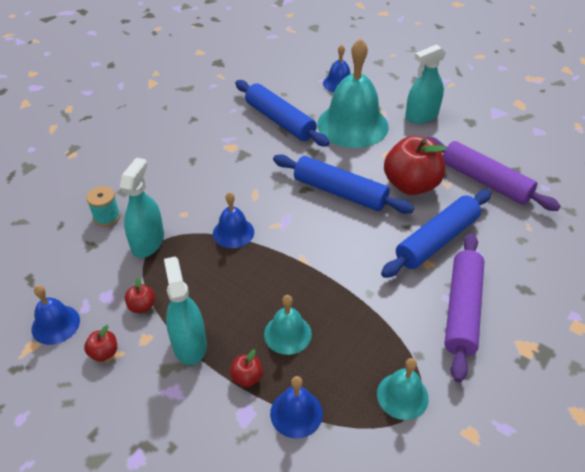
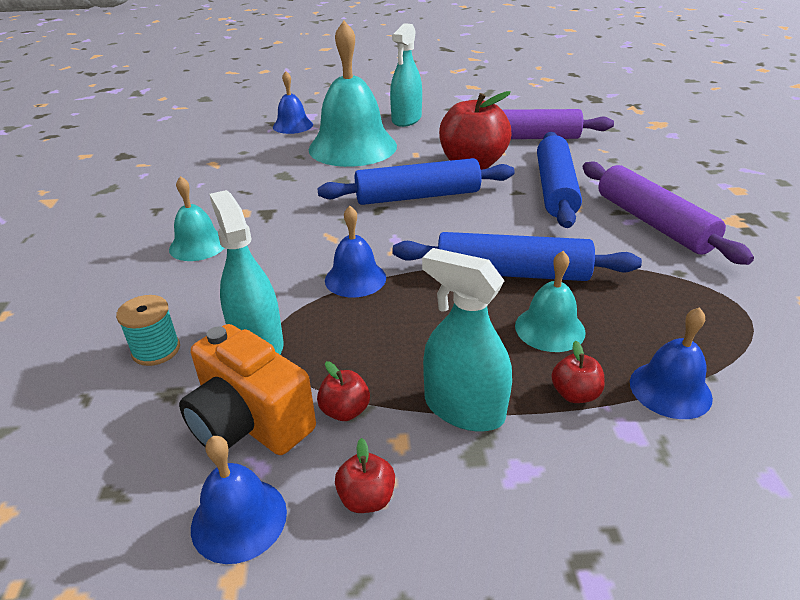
camera: 40 degrees left, 10 degrees down
(102, 283) = (250, 422): none -> orange camera
(280, 121) = (270, 172): blue rolling pin -> blue rolling pin (511, 273)
(402, 395) = (721, 309): turquoise bell -> turquoise bell (198, 245)

